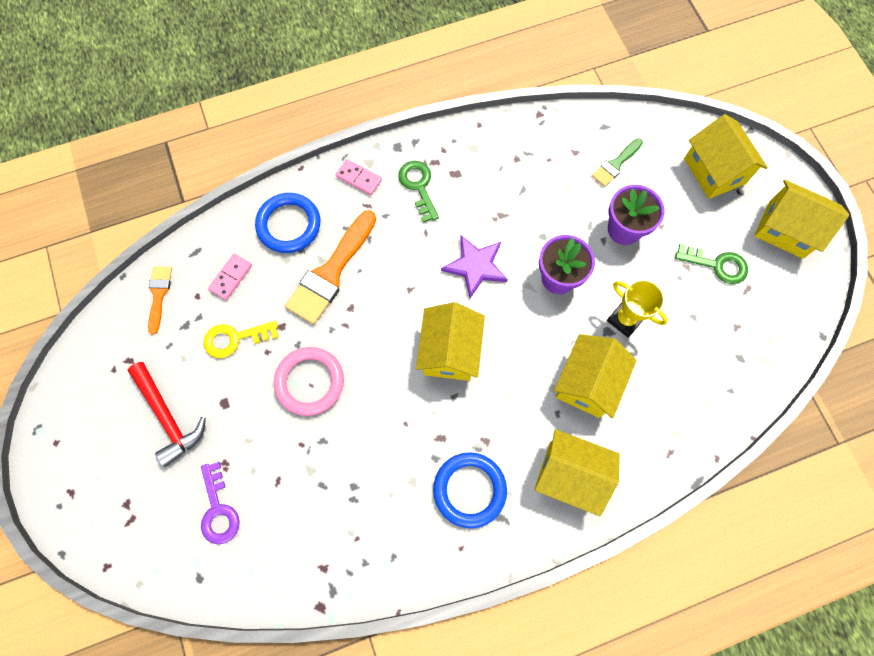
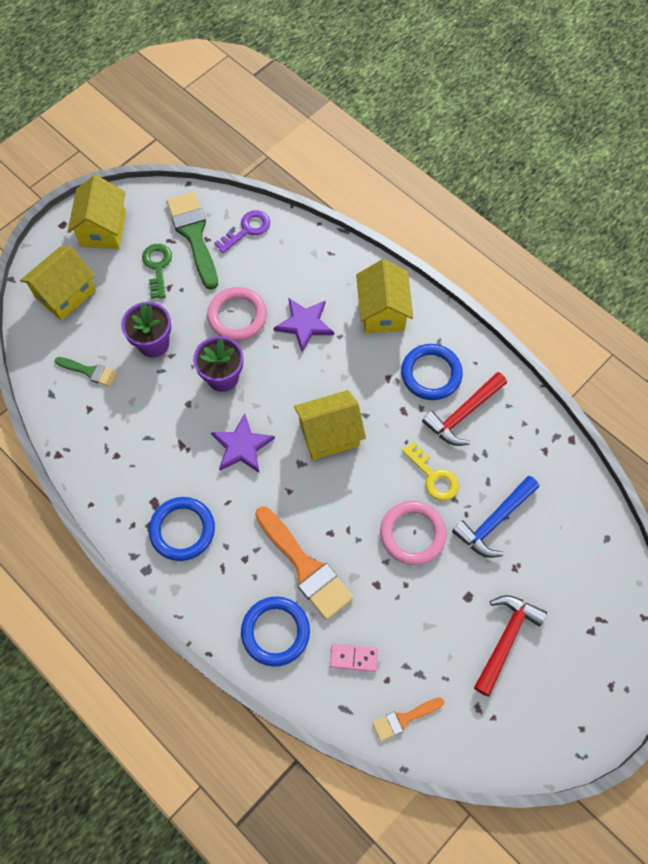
camera: 115 degrees left, 5 degrees down
(218, 509) = (551, 552): purple key -> purple key (247, 230)
(235, 338) = (408, 620): yellow key -> yellow key (433, 476)
(279, 469) = (494, 521): none -> blue hammer
(331, 273) = (305, 567): orange brush -> orange brush turned 45 degrees clockwise
(359, 178) = (196, 590): pink domino -> none
(407, 500) = (463, 413): none -> red hammer
(418, 186) = (182, 530): green key -> blue ring
(587, 383) = (304, 324): yellow house -> purple star
(625, 319) = (237, 316): yellow trophy -> pink ring
(747, 315) = (193, 235): none -> green brush

